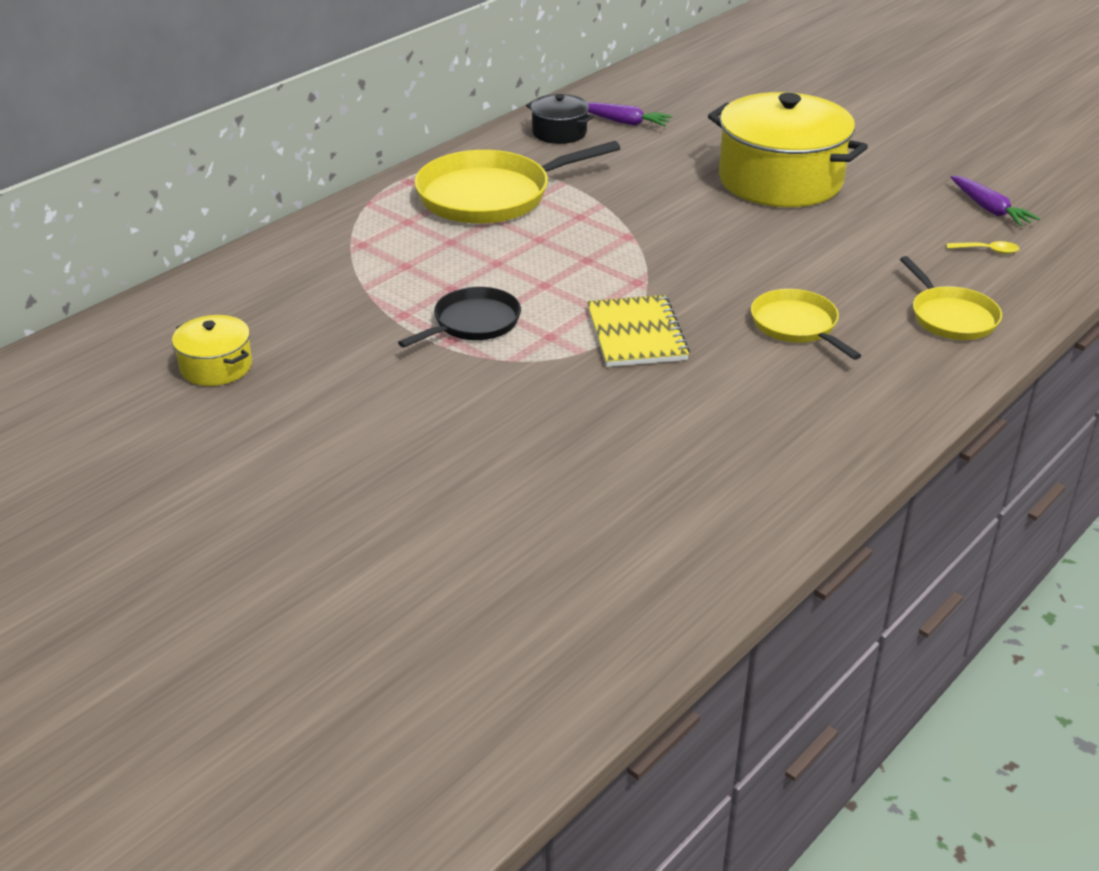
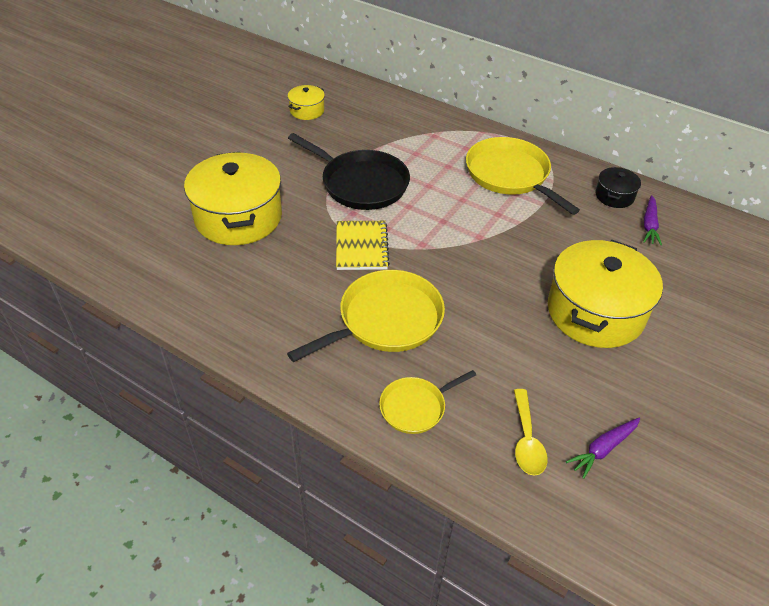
camera: 80 degrees right, 10 degrees up
(473, 323) = (361, 184): black pan -> black pan, size x1.75
(535, 457) = (238, 217): none -> yellow pot
(636, 334) = (361, 247): yellow notebook -> yellow notebook turned 75 degrees counterclockwise
(796, 325) = (386, 320): yellow pan -> yellow pan, size x1.75
(987, 251) = (526, 440): yellow spoon -> yellow spoon, size x1.75

